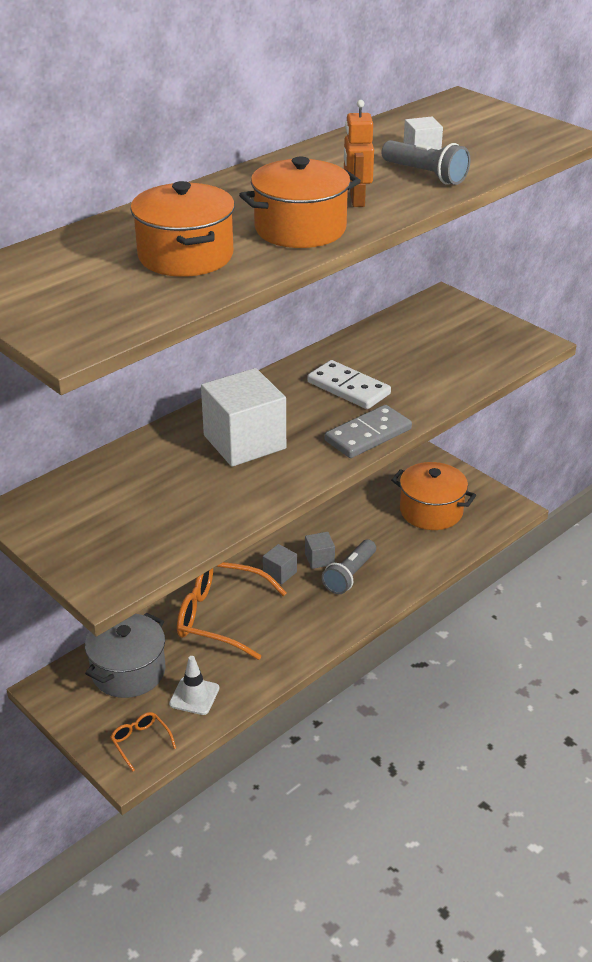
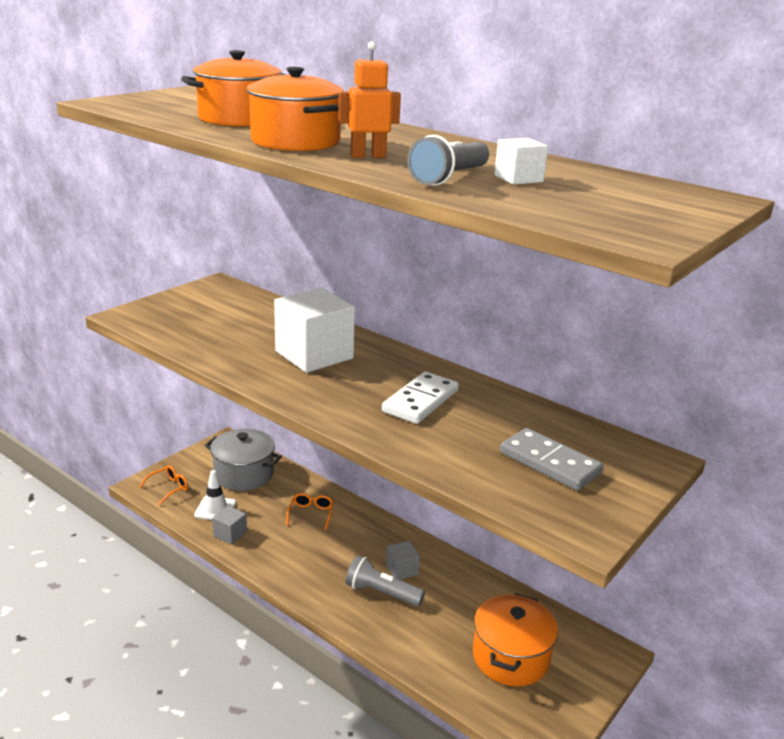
camera: 80 degrees right, 10 degrees down
(219, 616) = (311, 514): orange glasses -> orange glasses, size x0.46
(280, 573) = (375, 545): grey cube -> grey cube (230, 534)
(368, 435) = (335, 413): grey domino -> grey domino (550, 462)

